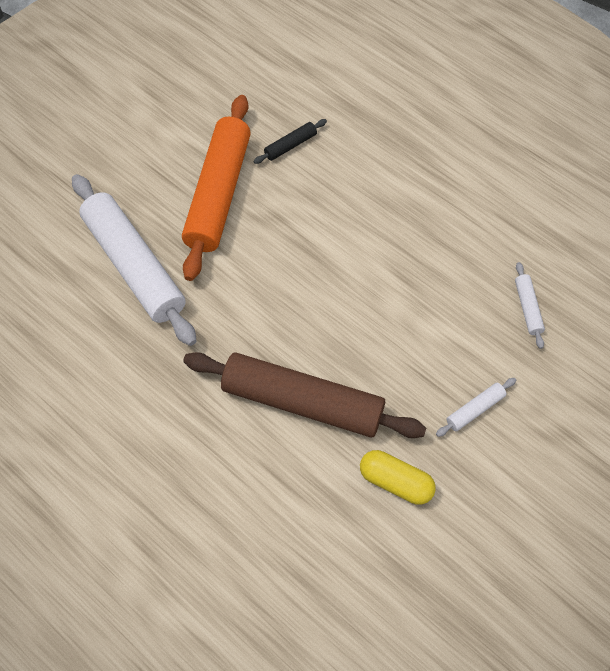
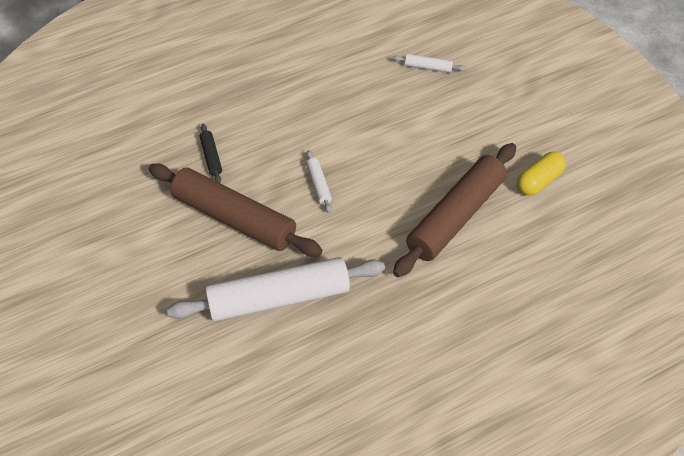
camera: 70 degrees left, 10 degrees down
(218, 193) = (234, 218): orange rolling pin -> brown rolling pin
(475, 410) = (497, 121): white rolling pin -> white rolling pin (318, 185)

